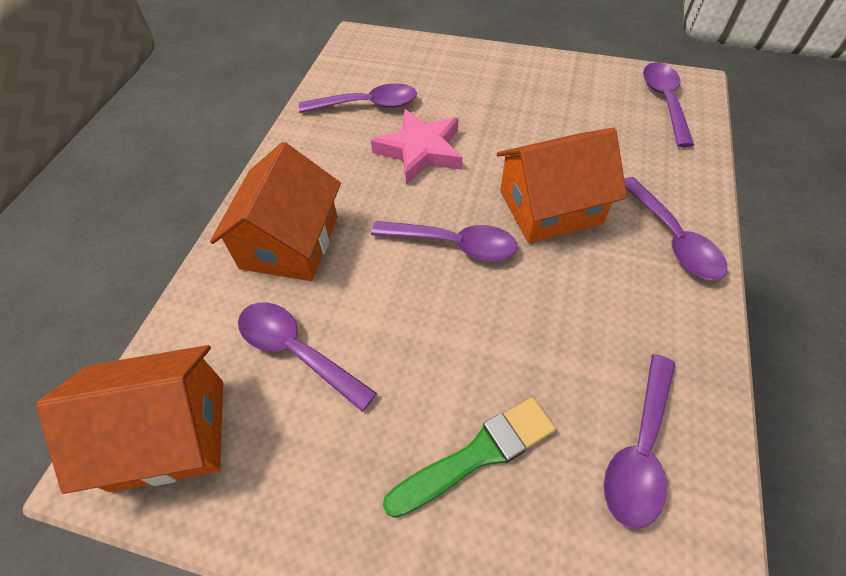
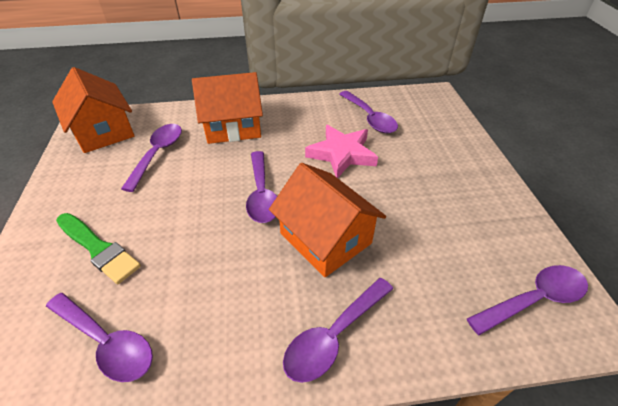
camera: 65 degrees right, 10 degrees down
(639, 450) = (107, 342): purple spoon -> purple spoon turned 150 degrees counterclockwise

